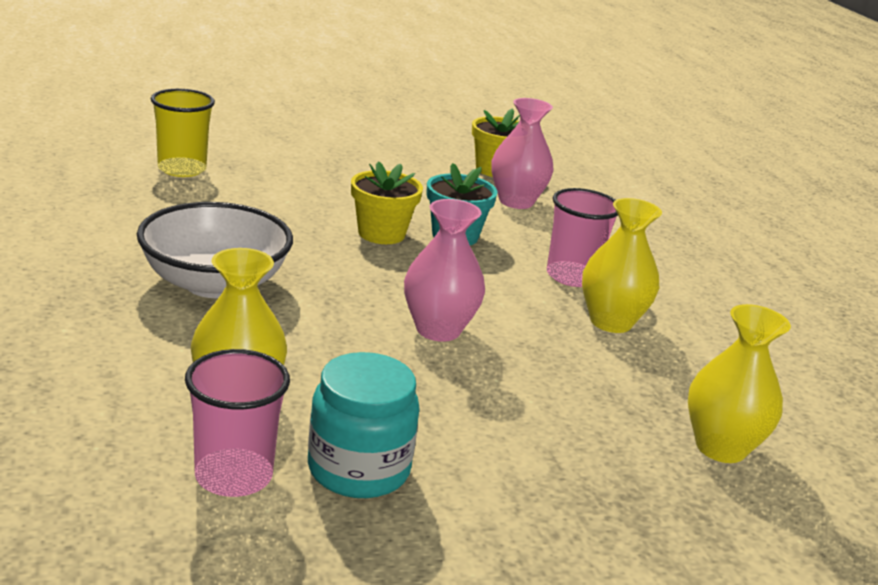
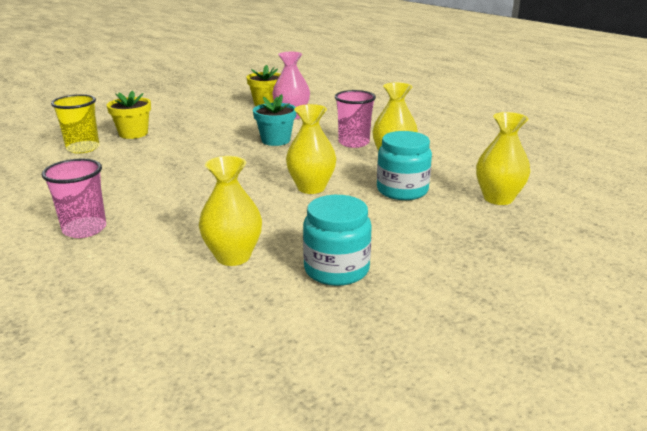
camera: 20 degrees left, 0 degrees up
(214, 283) = (162, 202): white bowl -> none
(233, 476) = (271, 297): pink cup -> pink cup (84, 229)
(381, 233) = (234, 150): yellow flower pot -> yellow flower pot (133, 133)
(438, 330) = (311, 188): pink vase -> yellow vase
(573, 380) = (402, 190): none -> turquoise jar

